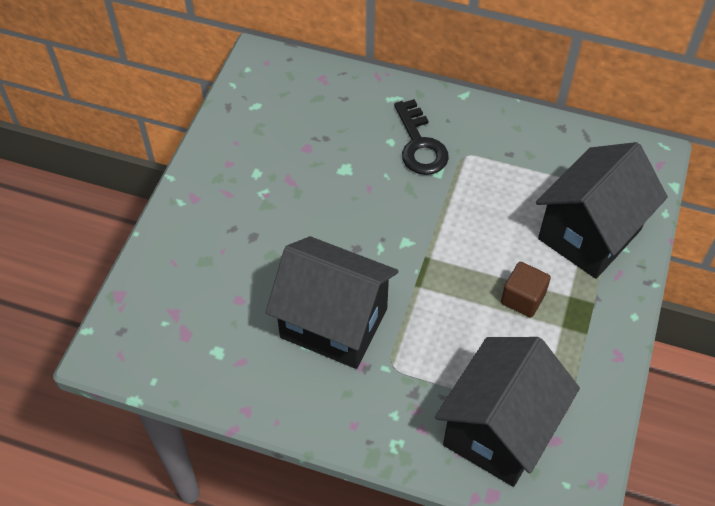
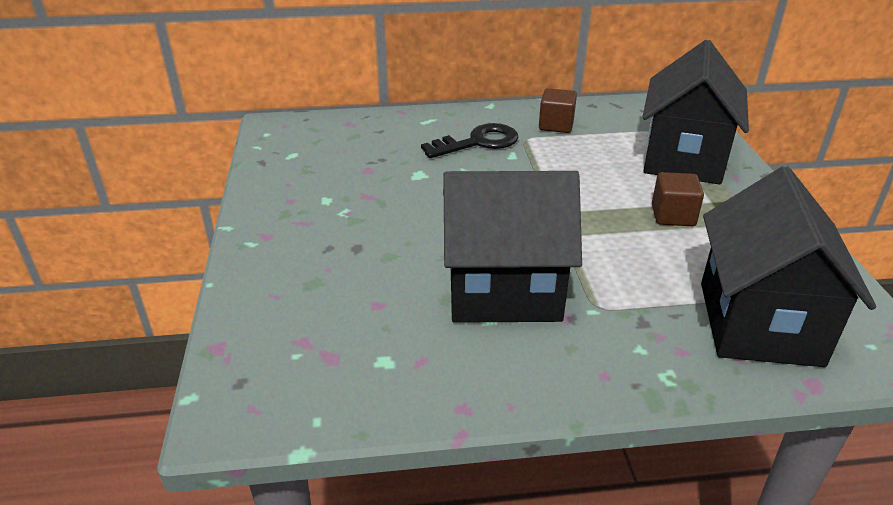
camera: 25 degrees left, 20 degrees down
(420, 145) = (478, 142): black key -> black key turned 75 degrees counterclockwise
(505, 146) = (556, 125): none -> brown cube

